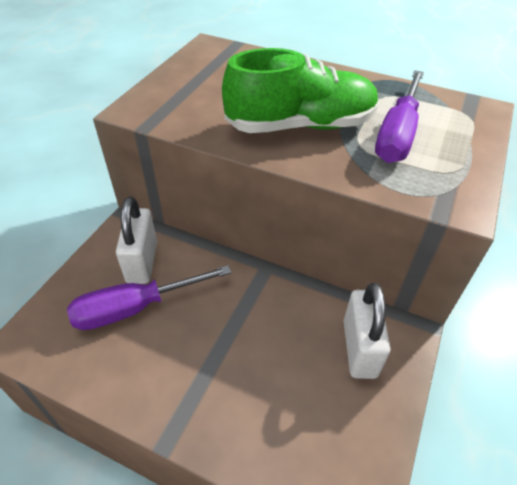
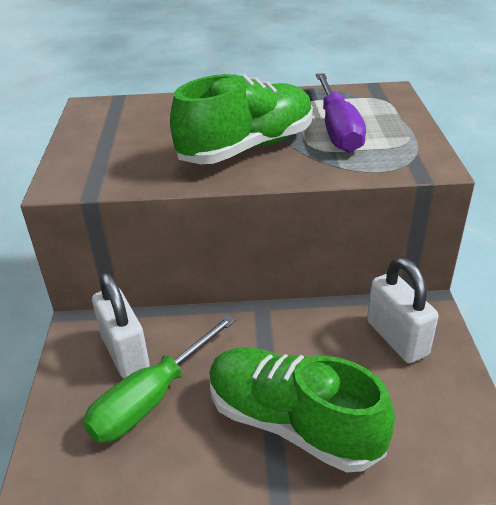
camera: 25 degrees left, 10 degrees down
(135, 308) = (151, 399): purple screwdriver -> green screwdriver
(220, 381) = (292, 423): none -> green shoe

